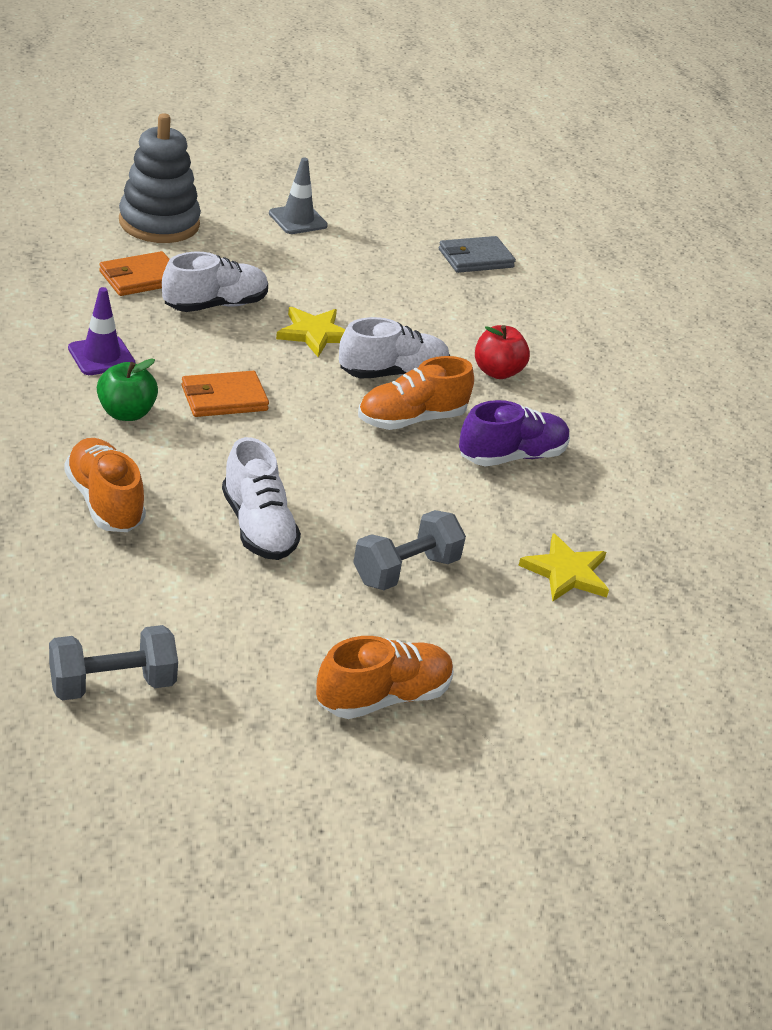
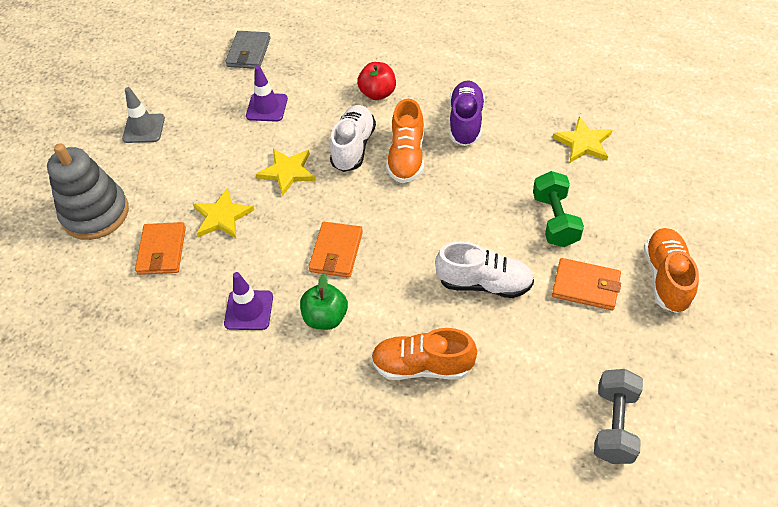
camera: 50 degrees left, 15 degrees up
(215, 305) = (222, 216): white shoe -> yellow star
(315, 619) = (586, 286): none -> orange wallet
(400, 294) = (267, 107): none -> purple traffic cone
(405, 570) = (555, 220): grey dumbbell -> green dumbbell

